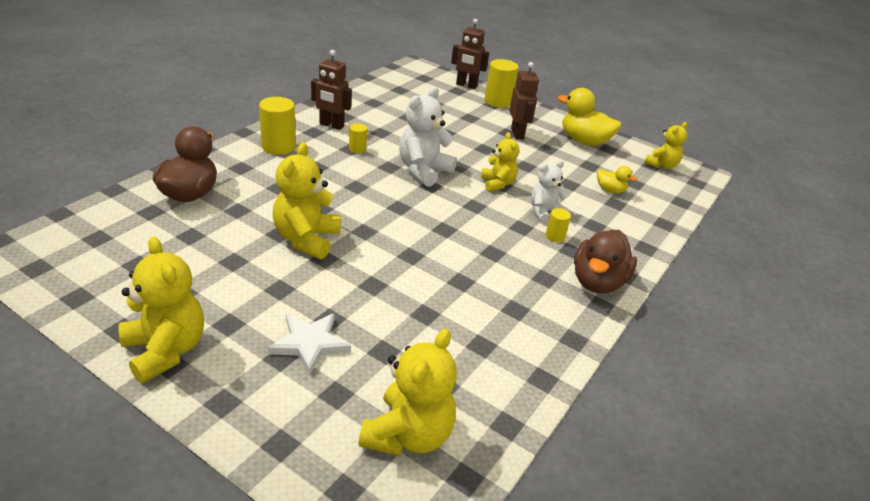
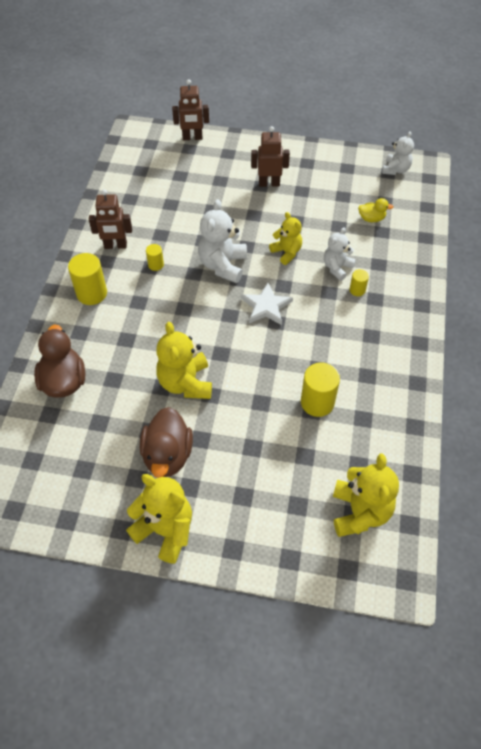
camera: 20 degrees left, 20 degrees up
(310, 343) = (254, 475): white star -> white star (266, 306)
(498, 102) = (231, 148): yellow cylinder -> yellow cylinder (317, 402)
(517, 134) = (269, 183): brown robot -> brown robot turned 60 degrees counterclockwise
(584, 141) = (324, 168): yellow duck -> none
(597, 282) = (408, 322): brown duck -> brown duck (167, 455)
(662, 165) = (395, 169): yellow teddy bear -> white teddy bear

